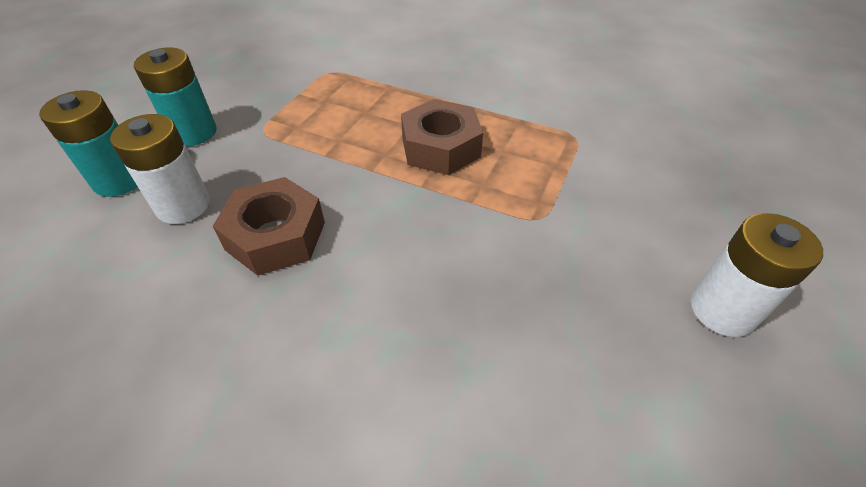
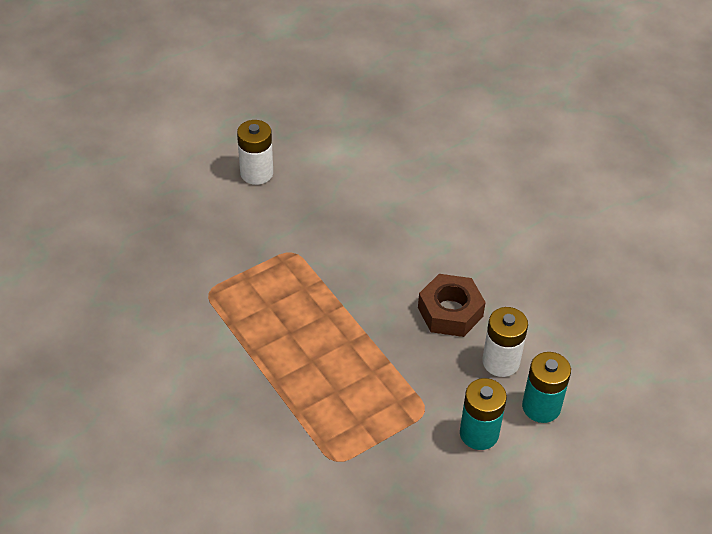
camera: 150 degrees left, 0 degrees up
(440, 147) = (307, 328): brown nut -> none

